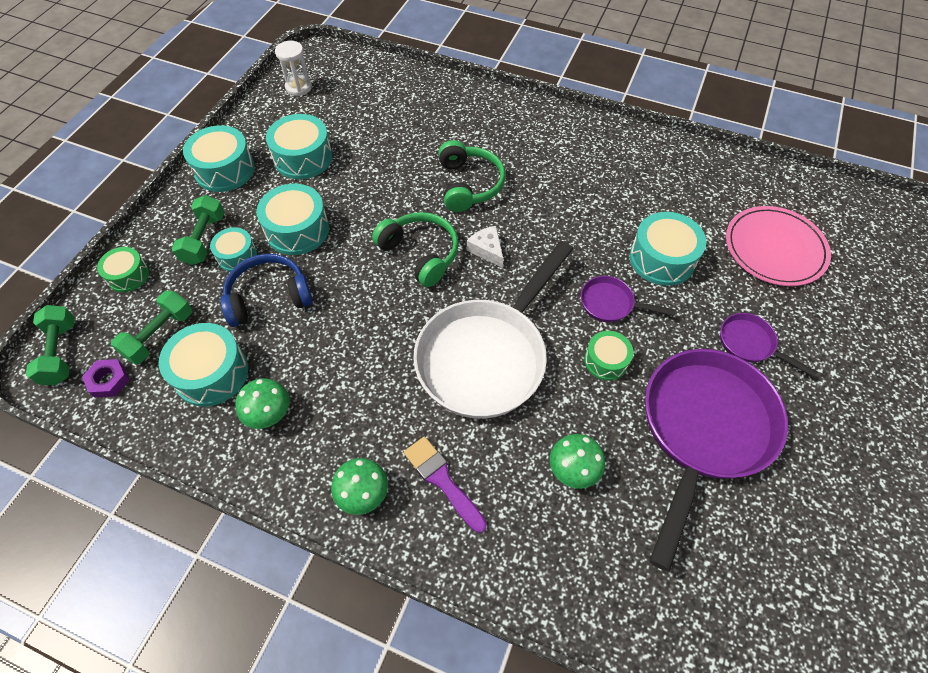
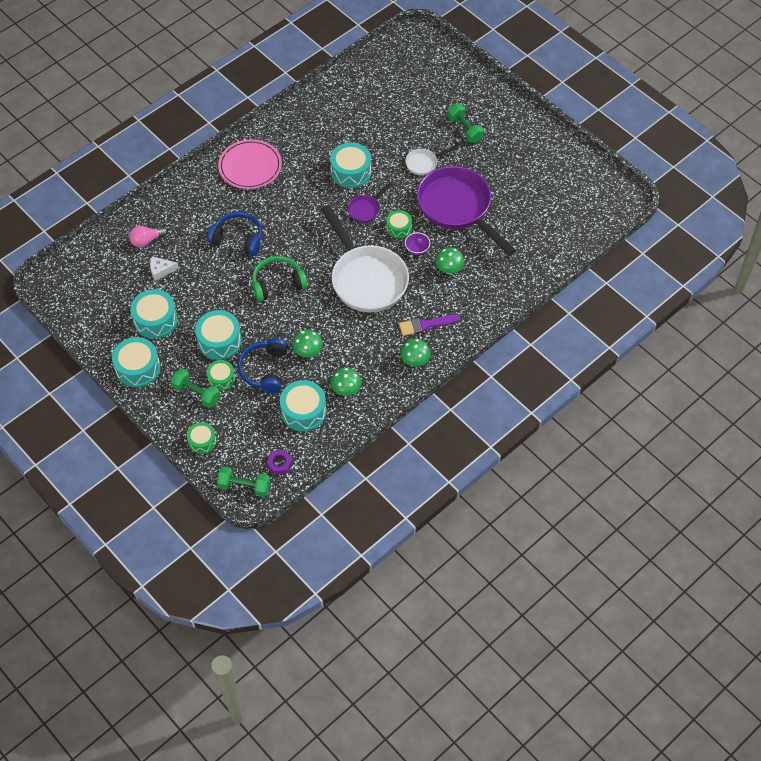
camera: 65 degrees left, 0 degrees up
(159, 335) = (261, 432): green dumbbell -> green dumbbell (464, 129)
(237, 256) = (221, 378): turquoise drum -> green drum
(298, 87) = (79, 302): white hourglass -> none
(320, 335) = (308, 352): none -> green mushroom
(415, 107) = (147, 241): none -> pink light bulb
(469, 185) = (238, 238): green headphones -> blue headphones
(487, 250) = (295, 250): white cheese -> white cheese (161, 270)
(582, 404) = (417, 249): none -> purple bowl
(750, 344) = (424, 163): purple pan -> white pan
(774, 248) = (374, 119): pink plate -> pink plate (250, 166)

